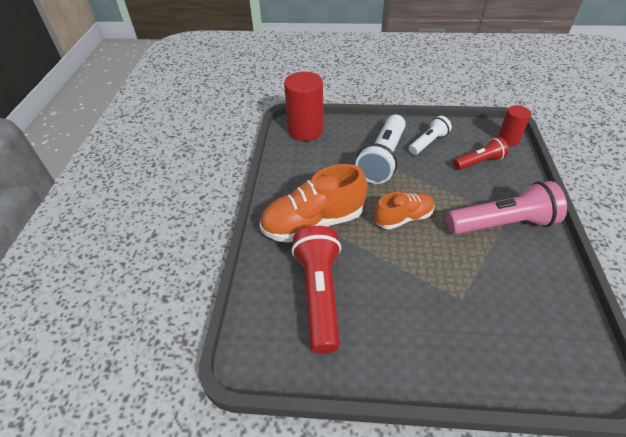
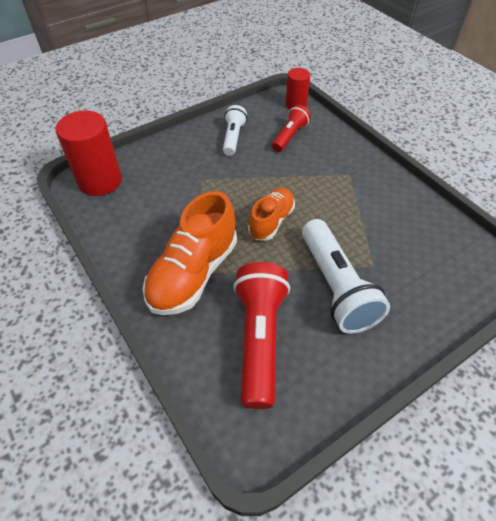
camera: 40 degrees left, 5 degrees up
(319, 294) = (259, 338): red flashlight -> red flashlight turned 45 degrees clockwise
(383, 159) = (205, 174): white flashlight -> white flashlight (336, 287)
(502, 224) = (350, 182): pink flashlight -> none

